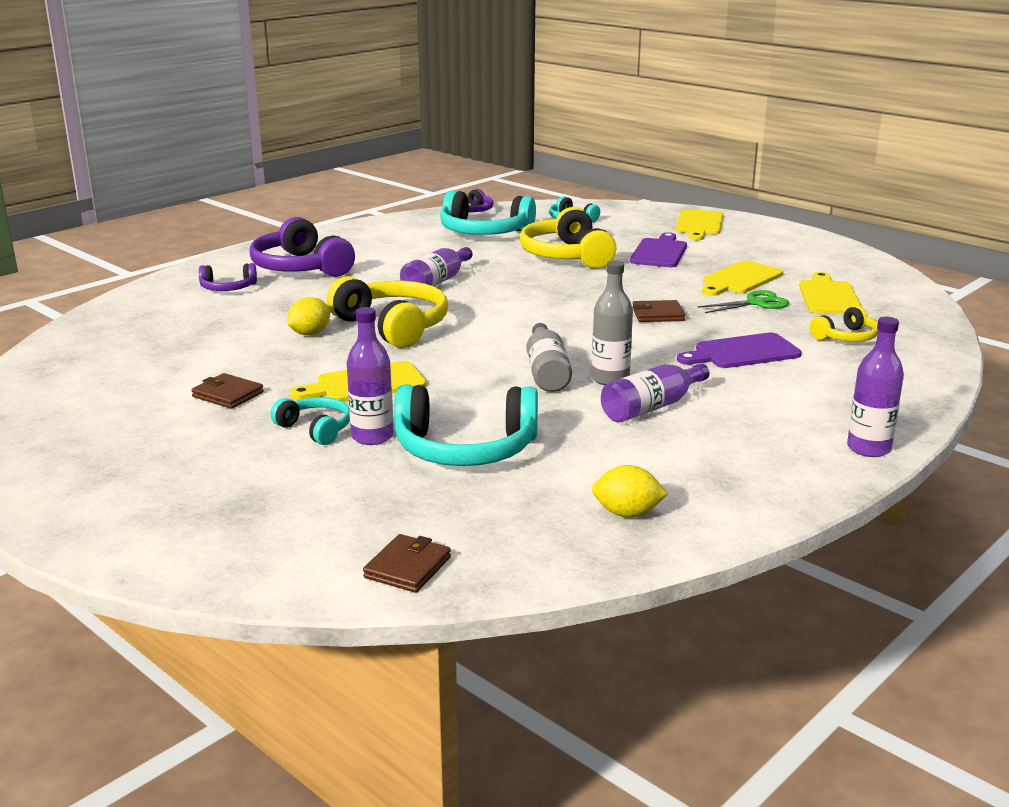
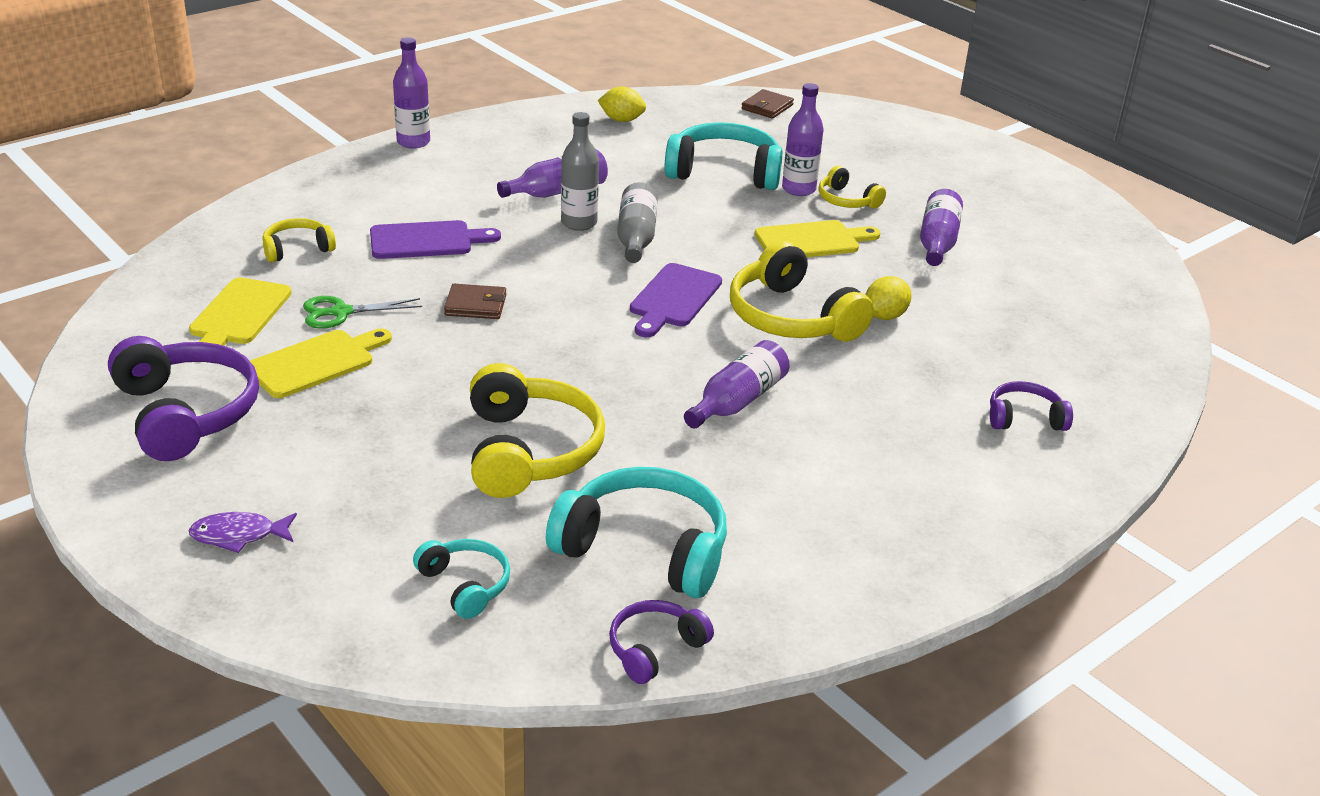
camera: 175 degrees left, 10 degrees up
(228, 394) = (937, 242): brown wallet -> purple bottle
(300, 267) = (941, 462): purple headphones -> purple headphones (186, 413)
(315, 429) = (847, 200): turquoise headphones -> yellow headphones
(659, 252) = (378, 445): purple cutting board -> purple cutting board (673, 298)
(699, 224) = (238, 535): yellow cutting board -> purple fish

